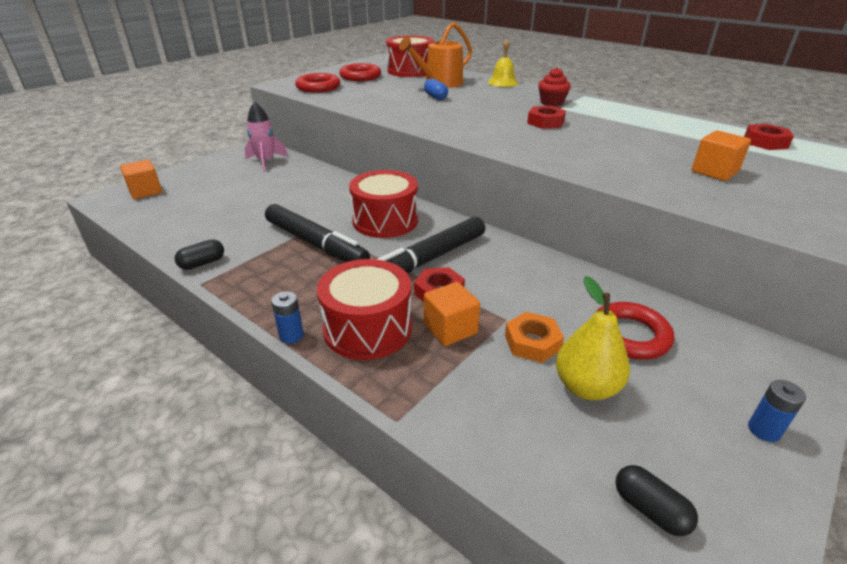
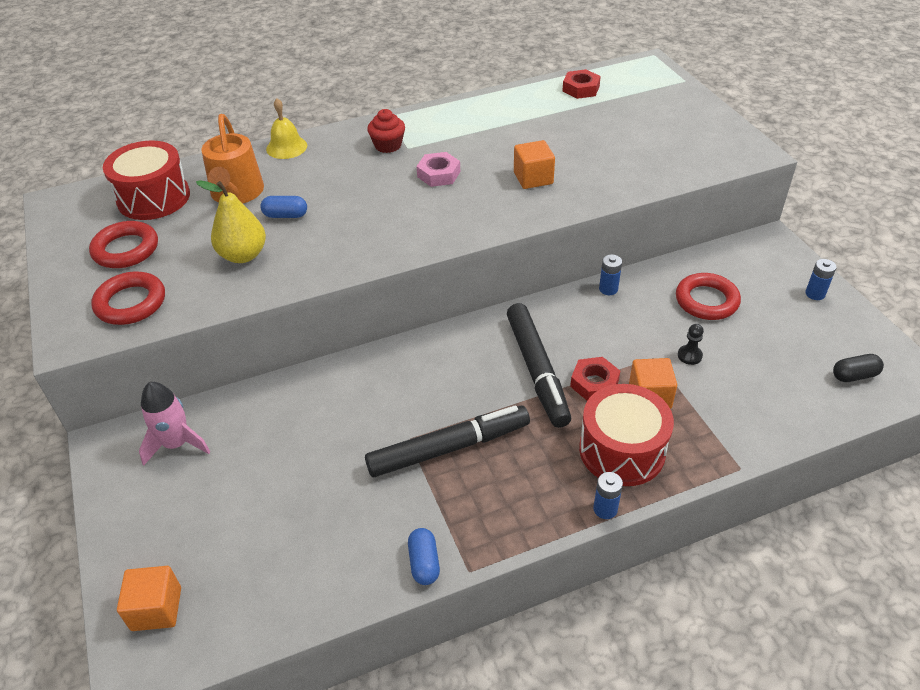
camera: 60 degrees left, 10 degrees up
(202, 263) = (424, 563): black capsule -> blue capsule
(385, 221) = (439, 376): red drum -> none
(532, 342) = (689, 355): orange nut -> black pawn
(545, 122) = (438, 174): red nut -> pink nut
(569, 270) = (608, 289): none -> blue battery
(586, 387) = (748, 351): yellow pear -> yellow pear (243, 255)
(714, 172) = (614, 143): orange cube -> orange cube (533, 178)

